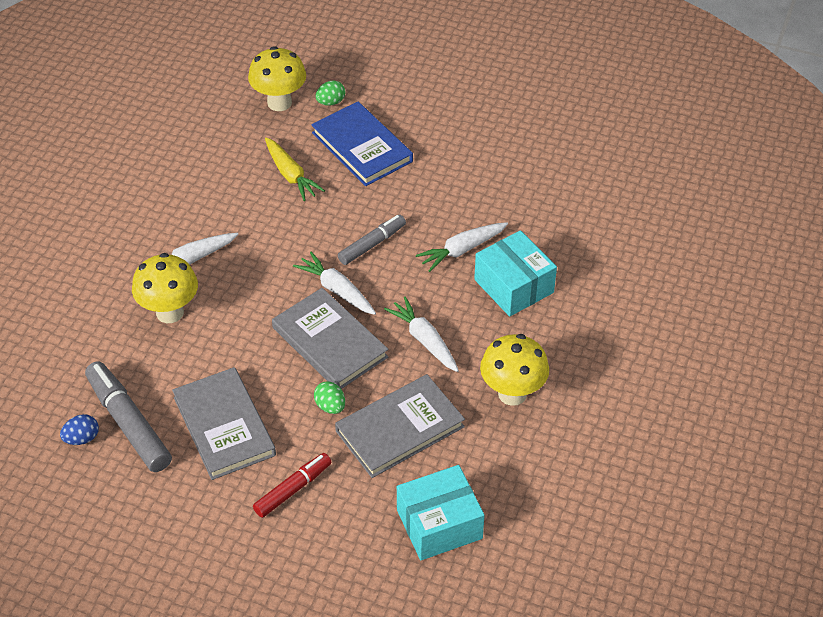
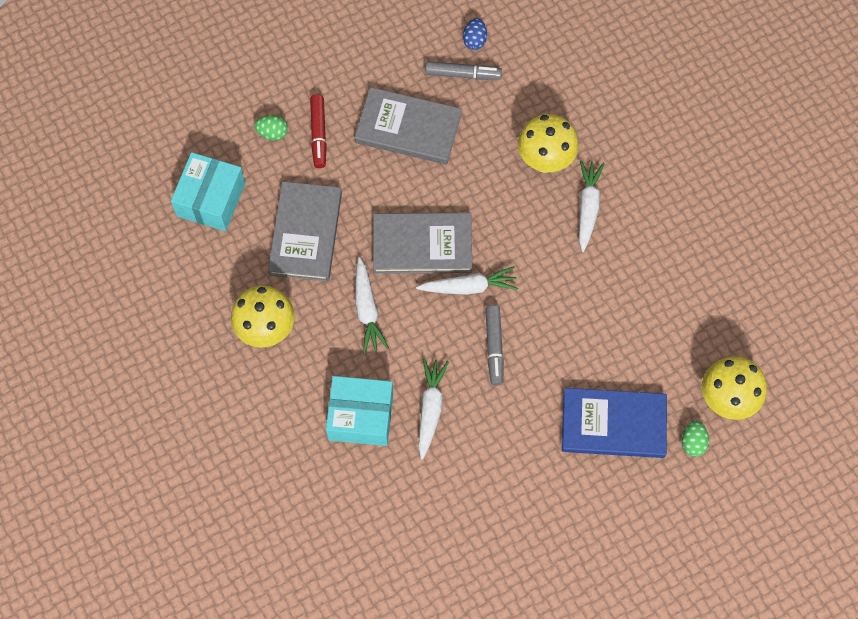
camera: 130 degrees right, 20 degrees up
(128, 423) = (463, 74): grey marker -> grey marker, size x0.63
(291, 175) = (625, 344): yellow carrot -> none
(330, 406) = (365, 204): green egg -> green egg (272, 133)
(424, 340) = (367, 310): white carrot -> white carrot turned 75 degrees clockwise

